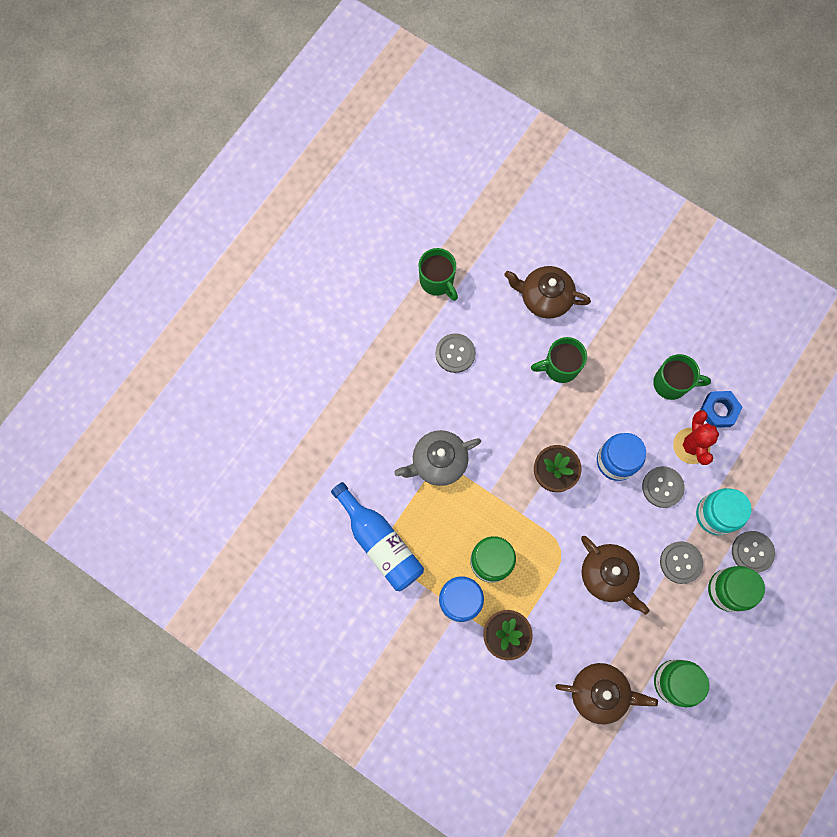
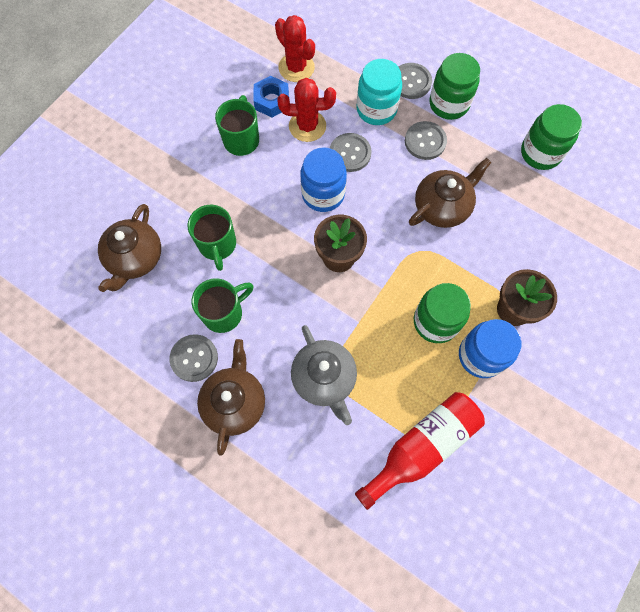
camera: 90 degrees left, 5 degrees down
(380, 542) = (422, 447): blue bottle -> red bottle
(437, 281) = (101, 378): green mug -> green mug (224, 313)
(599, 692) = (560, 219): brown teapot -> brown teapot (235, 402)
(761, 434) = (296, 67): none -> red cactus

